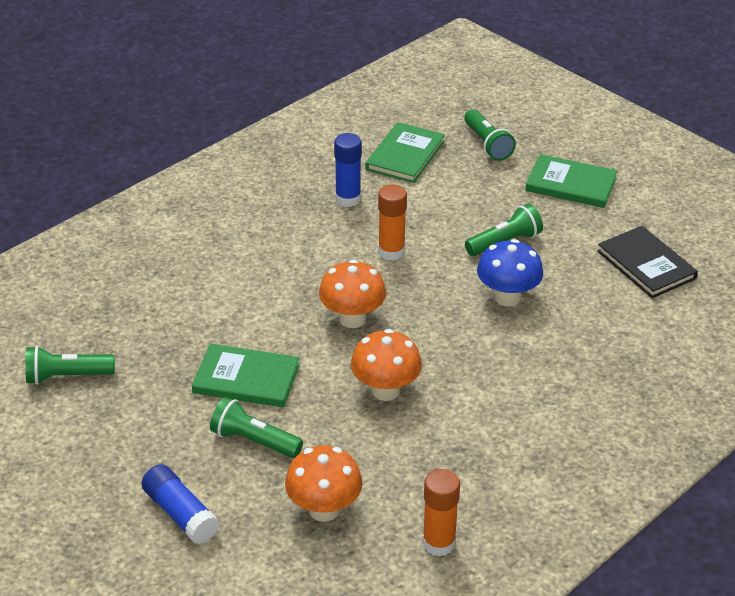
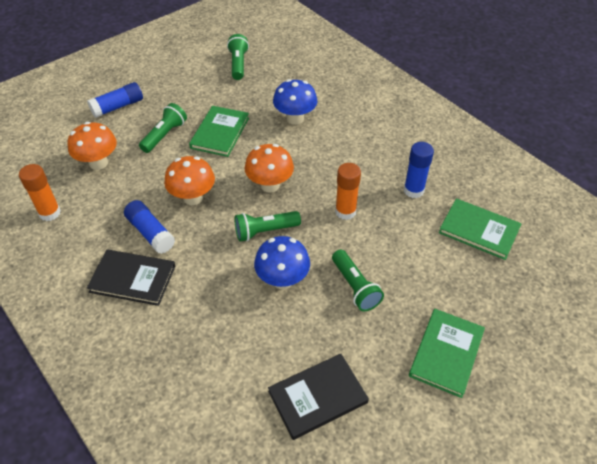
camera: 95 degrees right, 10 degrees up
(211, 303) = (295, 118): none -> blue mushroom
(457, 423) = (150, 233): none -> blue glue stick
(487, 144) = (506, 292): green flashlight -> green flashlight (265, 231)
(537, 427) = (133, 279): none -> black book

